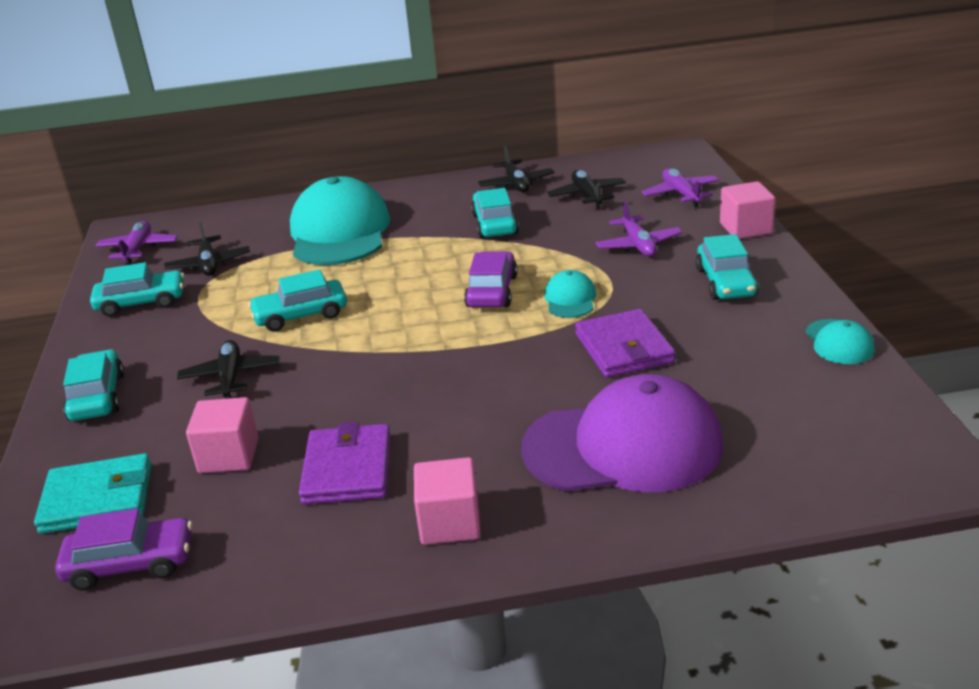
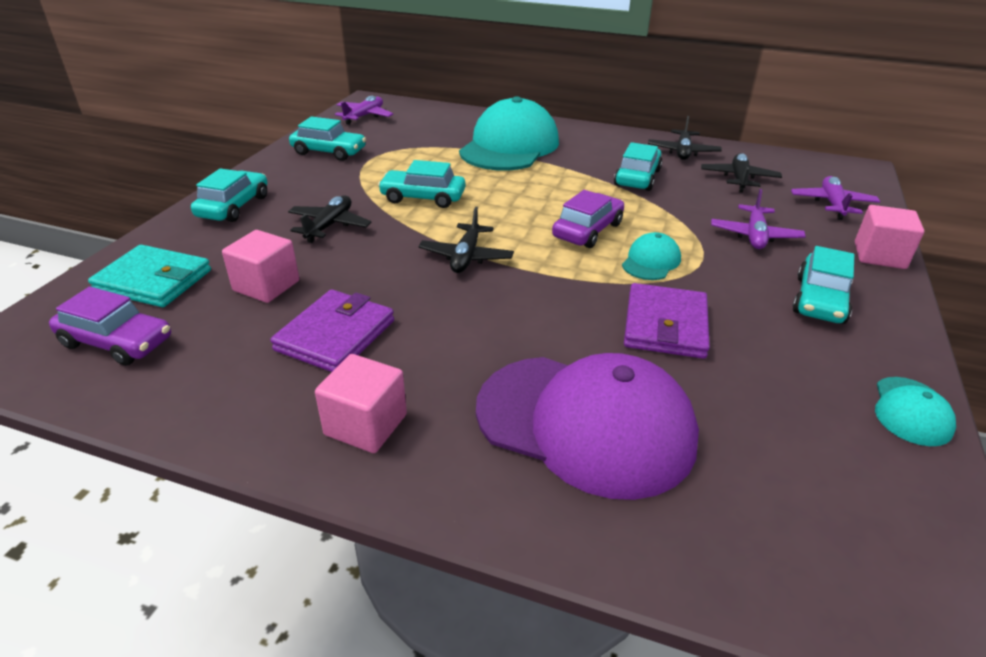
camera: 25 degrees right, 5 degrees up
(209, 264) = (398, 140): black plane -> black plane (466, 257)

